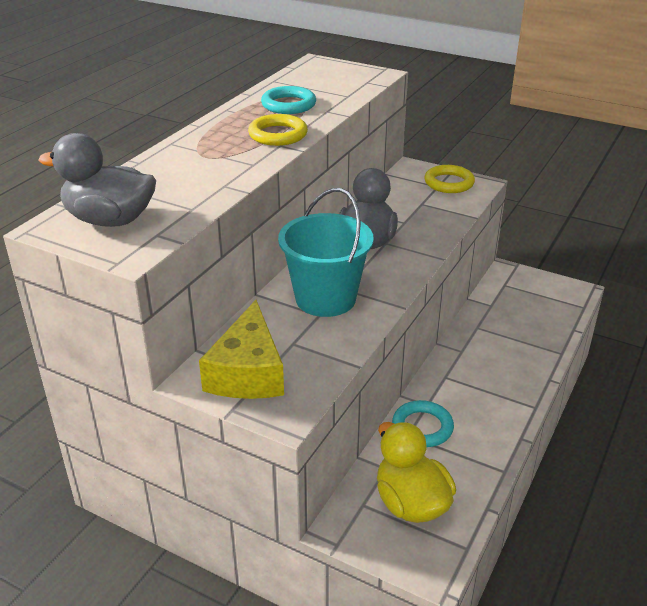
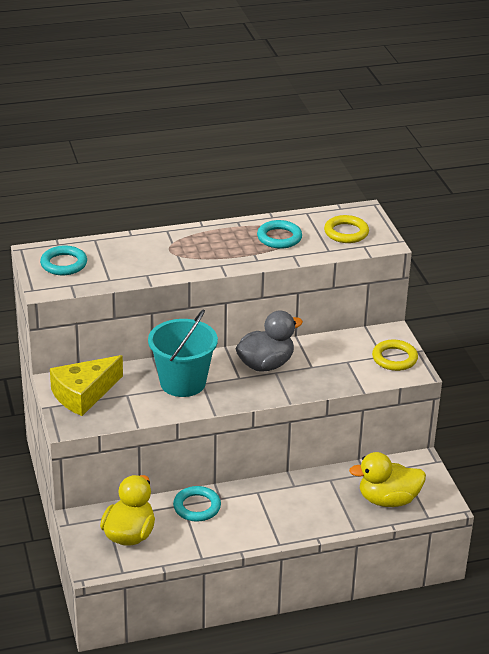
camera: 45 degrees right, 0 degrees up
(110, 220) = (64, 264): grey duck -> turquoise ring
(278, 135) = (232, 257): yellow ring -> yellow ring (346, 232)
(539, 313) = (388, 500): none -> yellow duck

